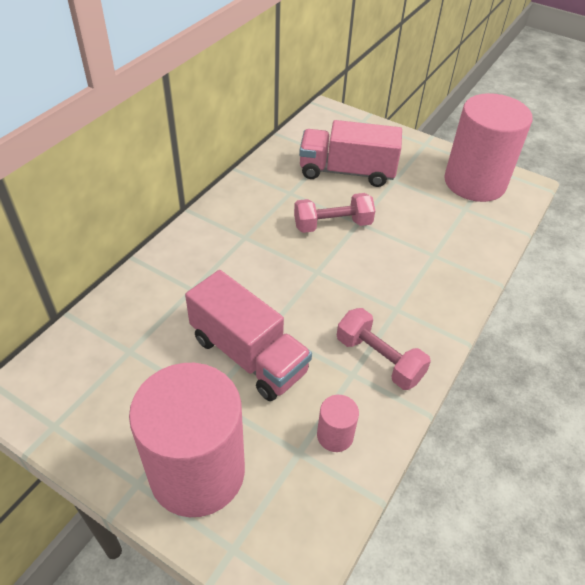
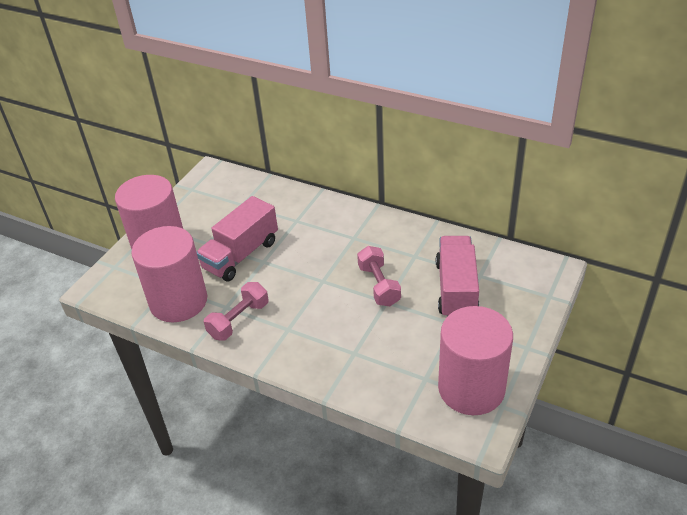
camera: 90 degrees right, 5 degrees down
(335, 435) = (178, 301): pink cylinder -> pink cylinder, size x2.44

